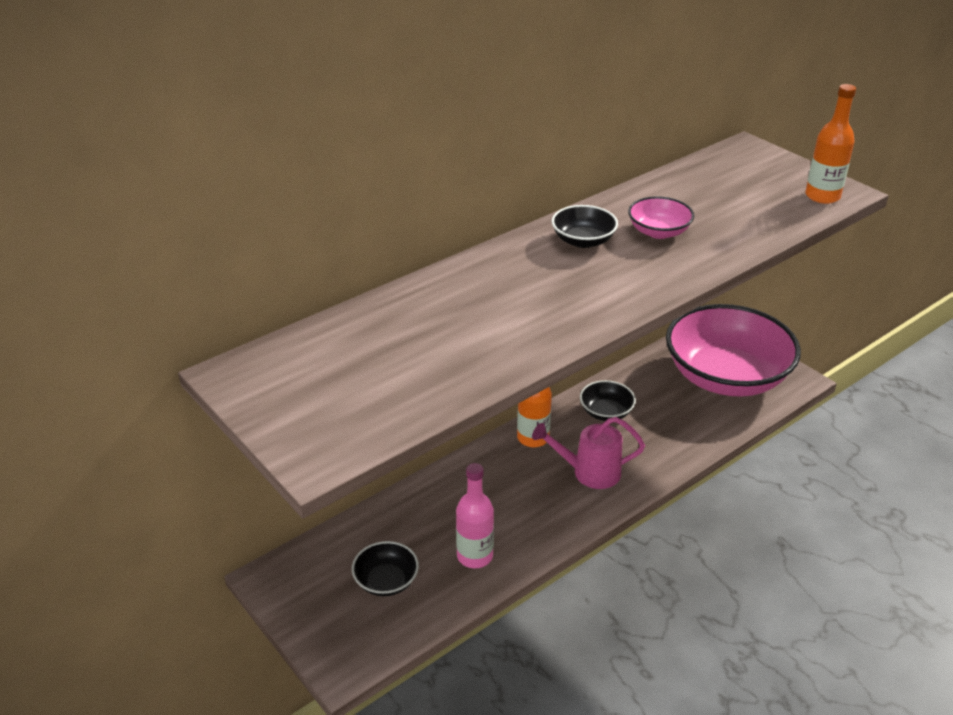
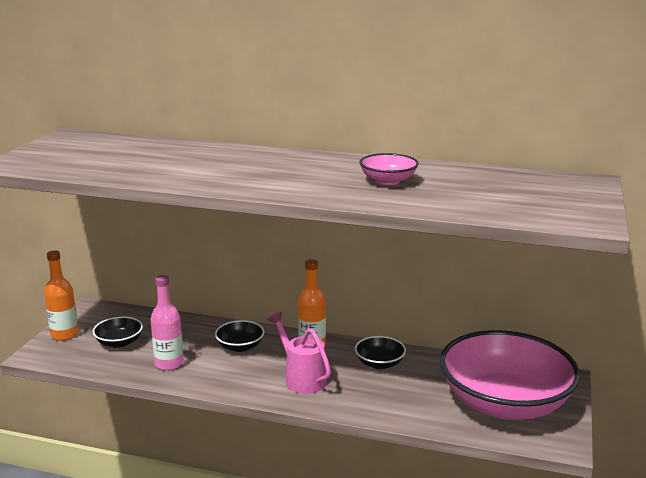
camera: 55 degrees right, 15 degrees down
(583, 241) = (335, 166): black bowl -> black bowl (240, 346)
(822, 196) = (563, 217): orange bottle -> orange bottle (64, 334)

